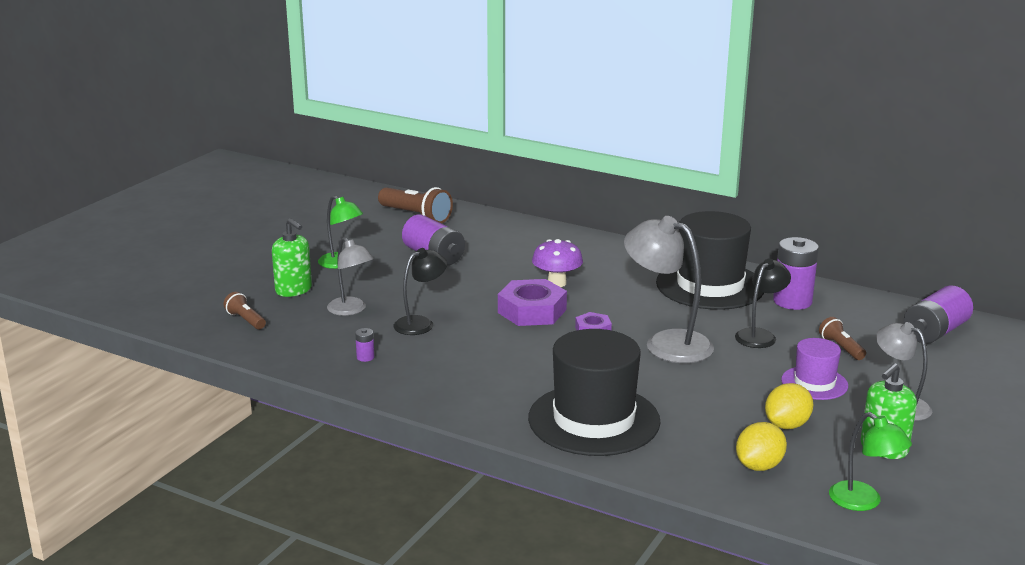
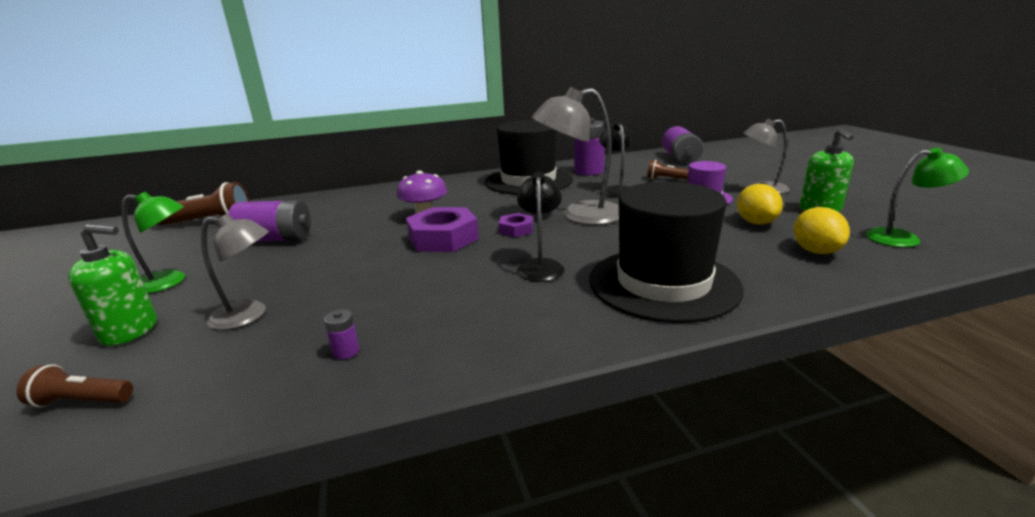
camera: 45 degrees left, 0 degrees up
(420, 323) = (356, 290): black lamp -> black lamp (541, 266)

